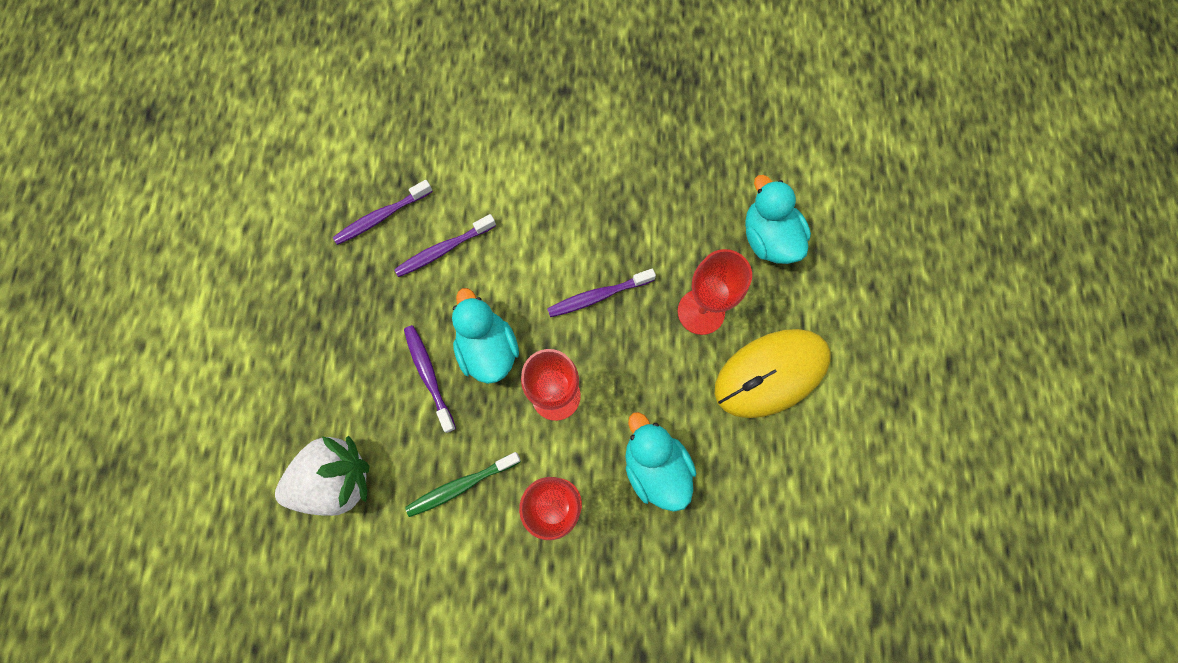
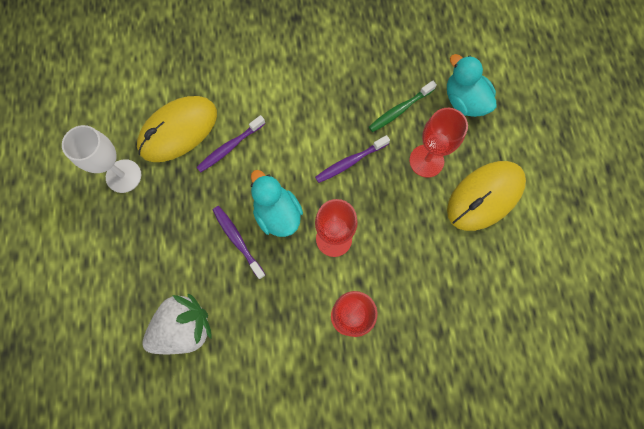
camera: 10 degrees left, 0 degrees up
(299, 265) = (123, 176): none -> white goblet
(381, 217) = (178, 131): purple toothbrush -> yellow mouse
(461, 485) = (277, 315): green toothbrush -> green toothbrush (399, 110)
(655, 466) = (415, 276): turquoise duck -> none

